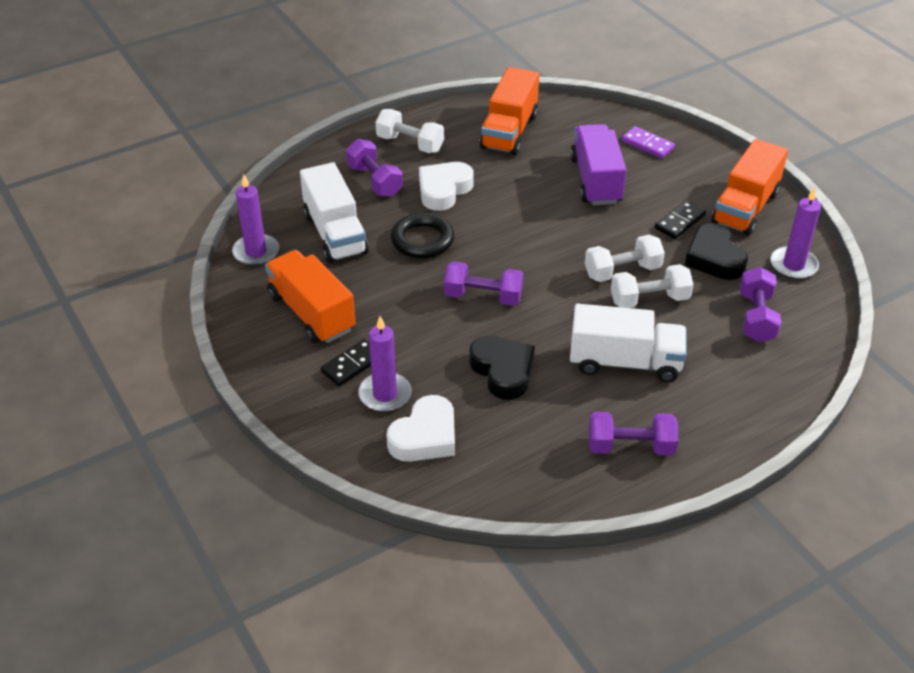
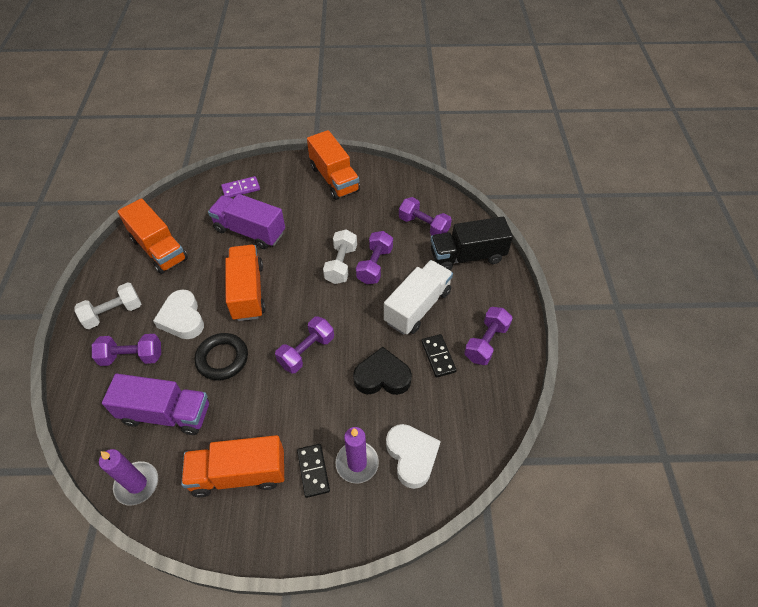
camera: 60 degrees left, 10 degrees up
(335, 233) = (166, 413): white truck -> purple truck
(516, 218) = (247, 292): none -> orange truck
(649, 299) = (374, 265): white dumbbell -> purple dumbbell
(680, 222) = (321, 213): black domino -> black domino (438, 356)
(714, 258) = (363, 216): black heart -> none
(749, 378) = (467, 256): none -> black truck
(793, 265) = (395, 186): purple candle -> none

